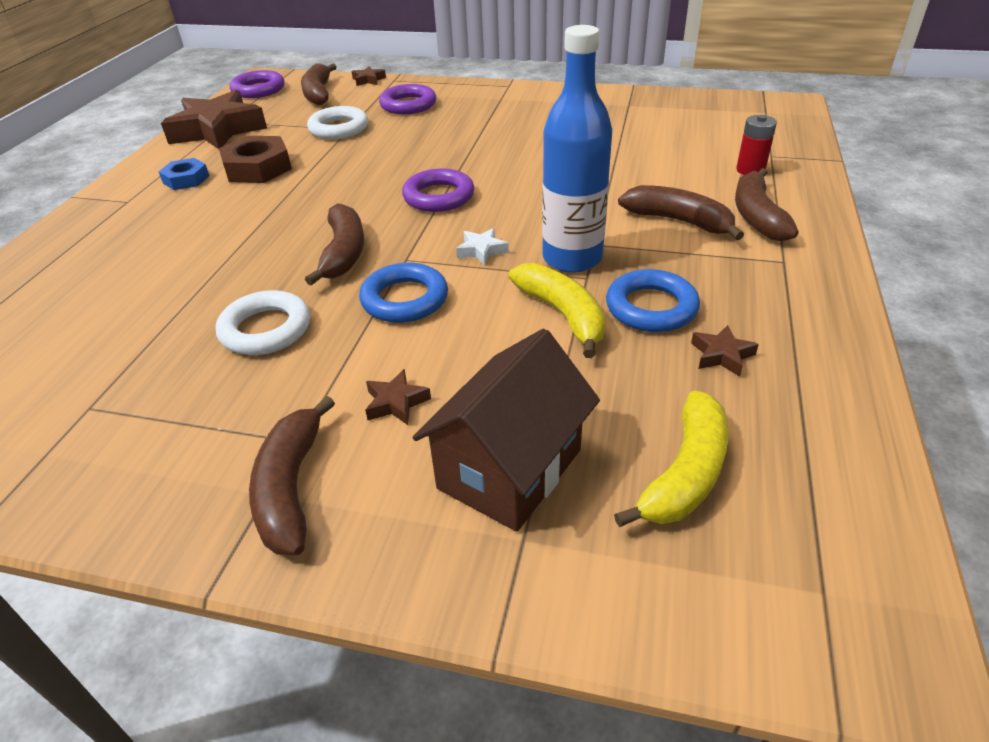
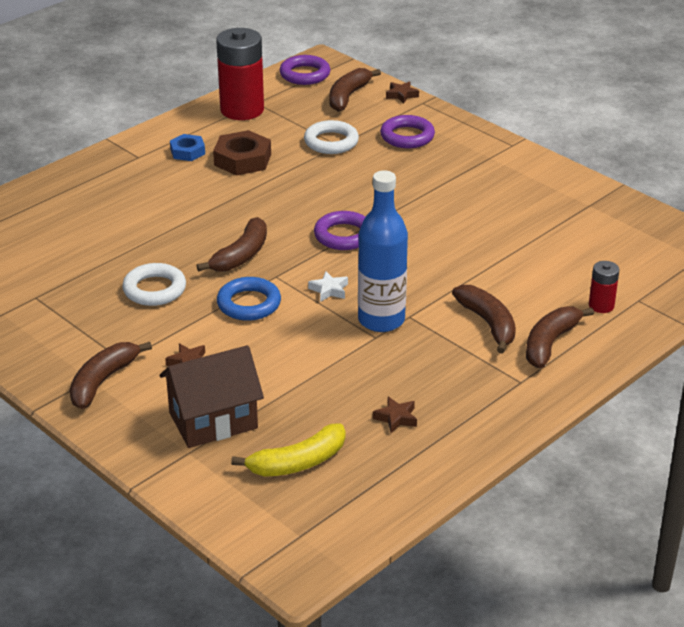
camera: 30 degrees right, 5 degrees down
(218, 130) = (242, 110): brown star -> red battery
(562, 315) = (332, 354): yellow banana -> none
(651, 307) = (391, 373): blue ring -> none

